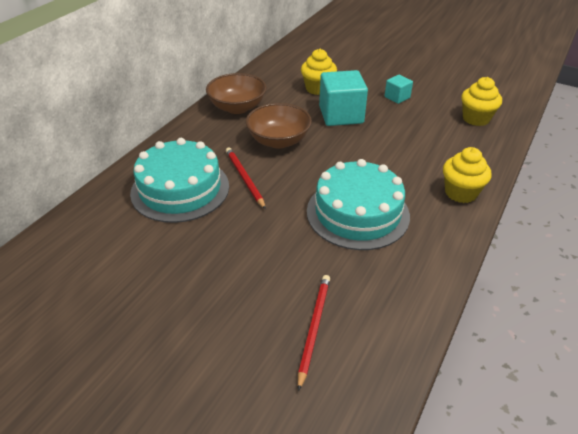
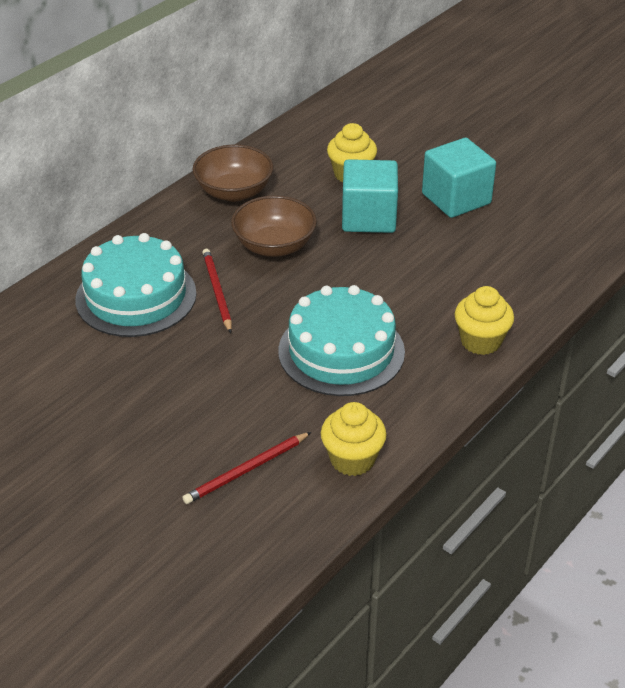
camera: 10 degrees right, 0 degrees up
(314, 328) = (246, 470): red pencil -> red pencil turned 150 degrees counterclockwise
(397, 97) = (456, 199): turquoise cube -> turquoise cube, size x1.95
(476, 119) = (551, 242): yellow cupcake -> yellow cupcake (352, 459)

